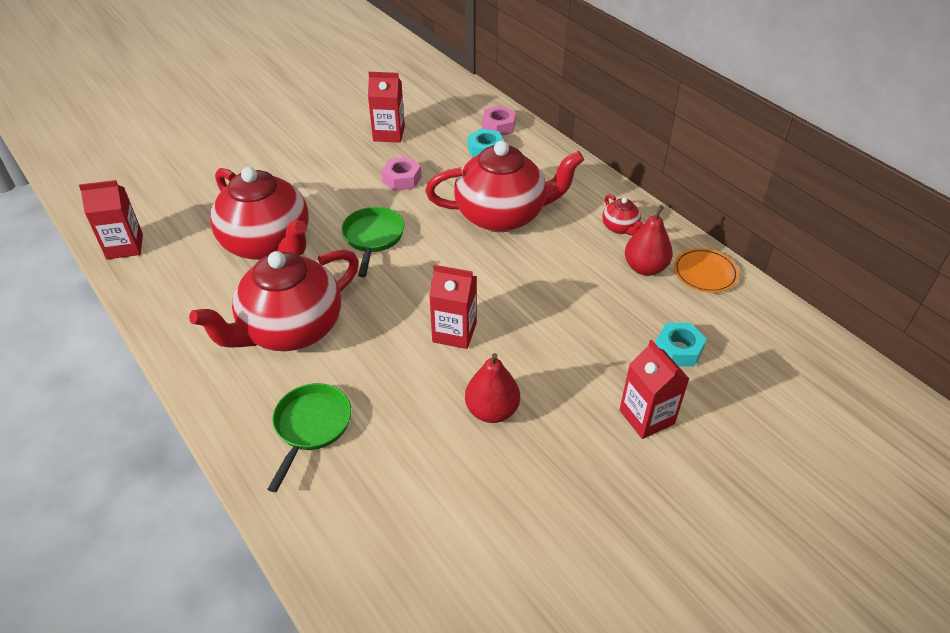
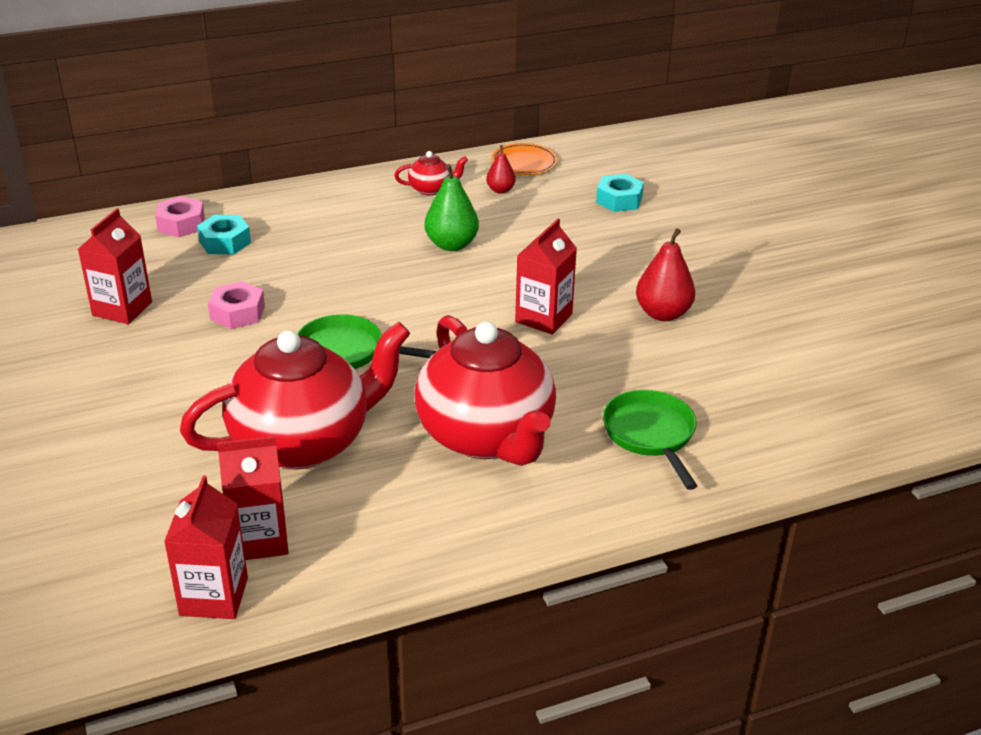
camera: 75 degrees left, 10 degrees down
(311, 426) = (651, 435): green pan -> green pan turned 45 degrees clockwise
(502, 215) = (363, 254): red teapot -> none
(539, 258) = (451, 245): none -> green pear
(645, 268) = (500, 190): red pear -> red pear, size x0.58
(646, 417) = (694, 234): red carton -> red carton (259, 539)

